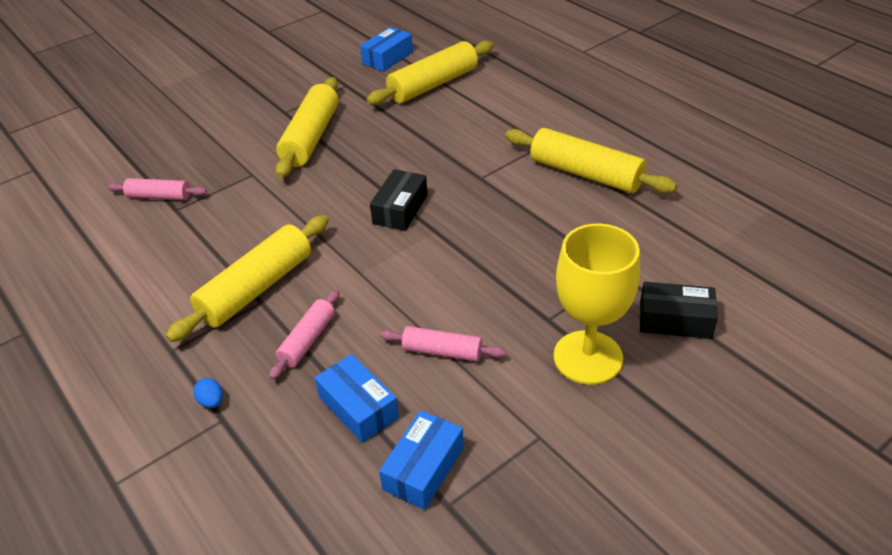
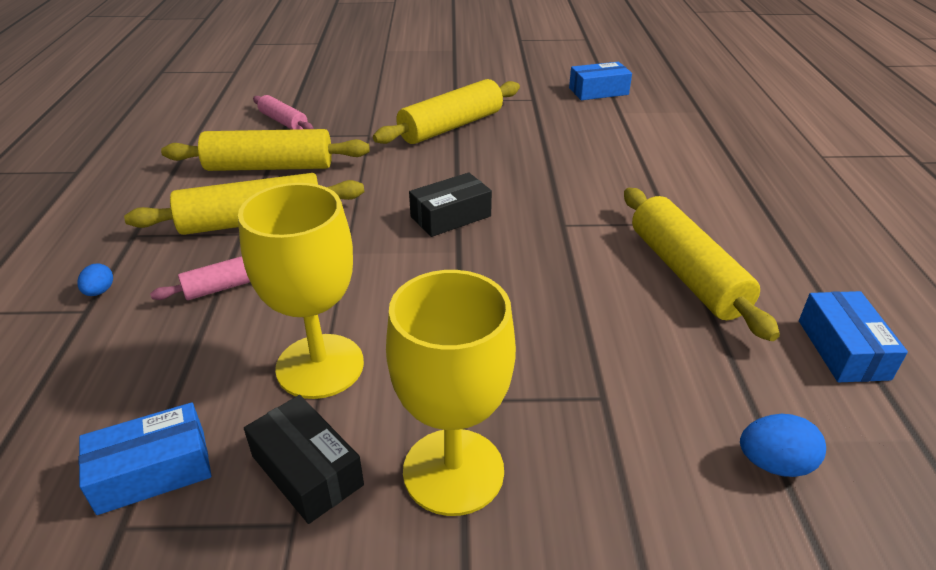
camera: 35 degrees right, 5 degrees down
(358, 407) = (185, 370): blue box -> blue box (842, 349)
(433, 84) = (615, 127): yellow rolling pin -> yellow rolling pin (270, 167)
(442, 351) = (320, 366): pink rolling pin -> yellow goblet
(675, 320) = (612, 498): black box -> black box (307, 470)
(726, 258) = (774, 464): none -> blue egg

